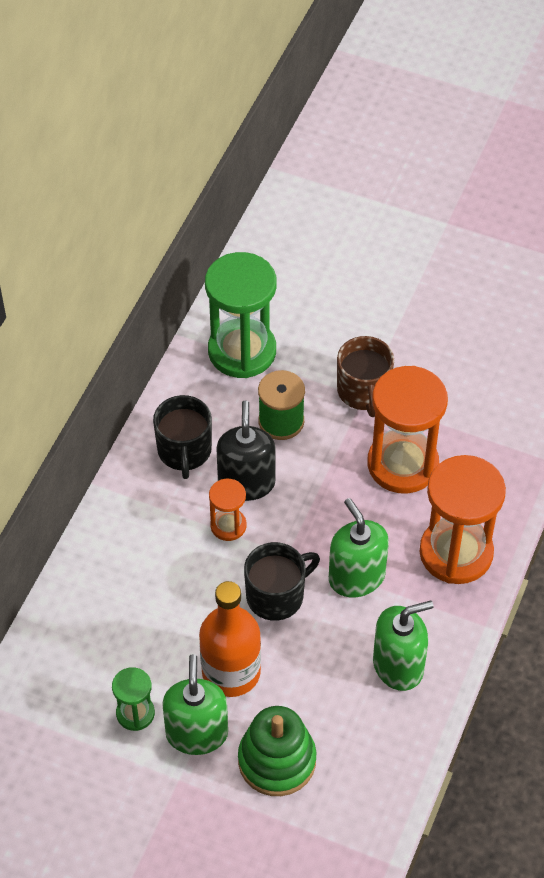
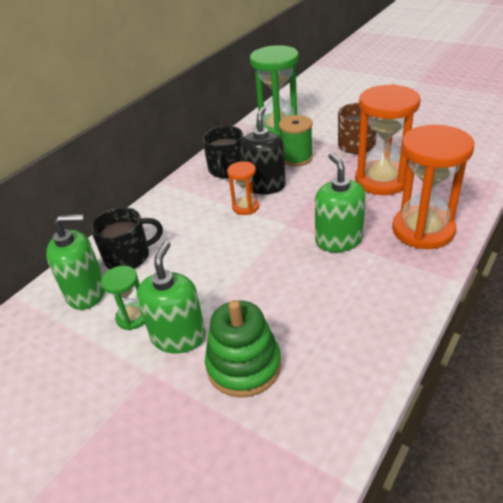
camera: 15 degrees right, 15 degrees down
(231, 672) = (221, 295): orange bottle -> none
(276, 595) = (272, 248): black mug -> black mug (129, 257)
(398, 665) = (368, 301): green soap dispenser -> green soap dispenser (87, 293)

